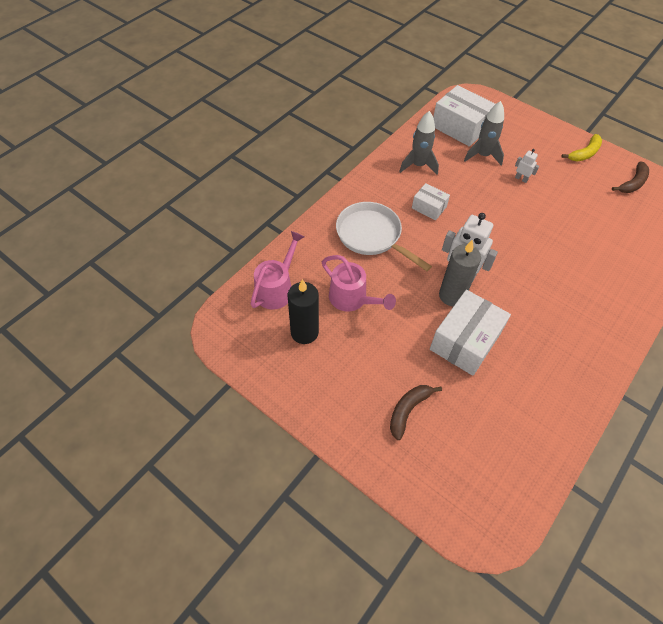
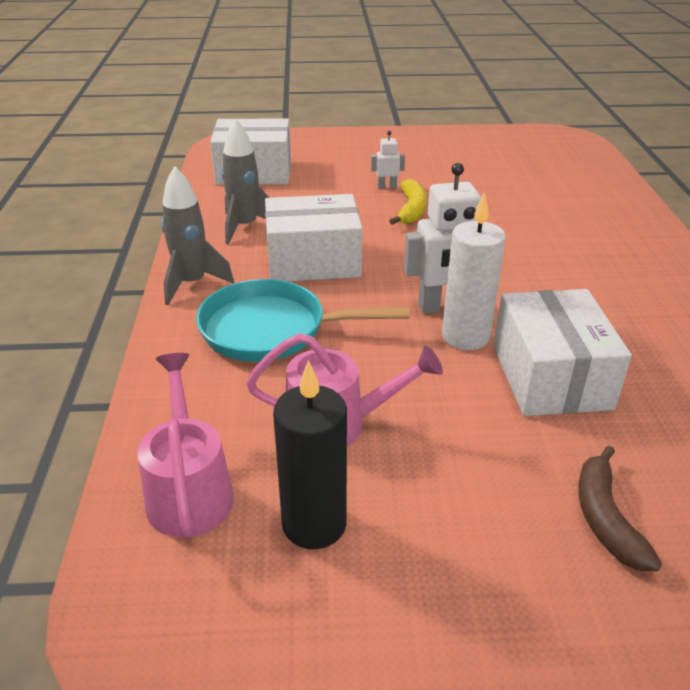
camera: 40 degrees left, 20 degrees down
(372, 236) = (271, 330): white pan -> turquoise pan
(429, 207) = (313, 261): white box -> white box, size x1.84
(452, 296) = (465, 336): grey candle -> white candle
(482, 156) = (315, 185): grey rocket -> grey rocket (192, 284)
(584, 153) = (421, 141): yellow banana -> yellow banana (411, 210)
(632, 183) = (499, 145): brown banana -> none

